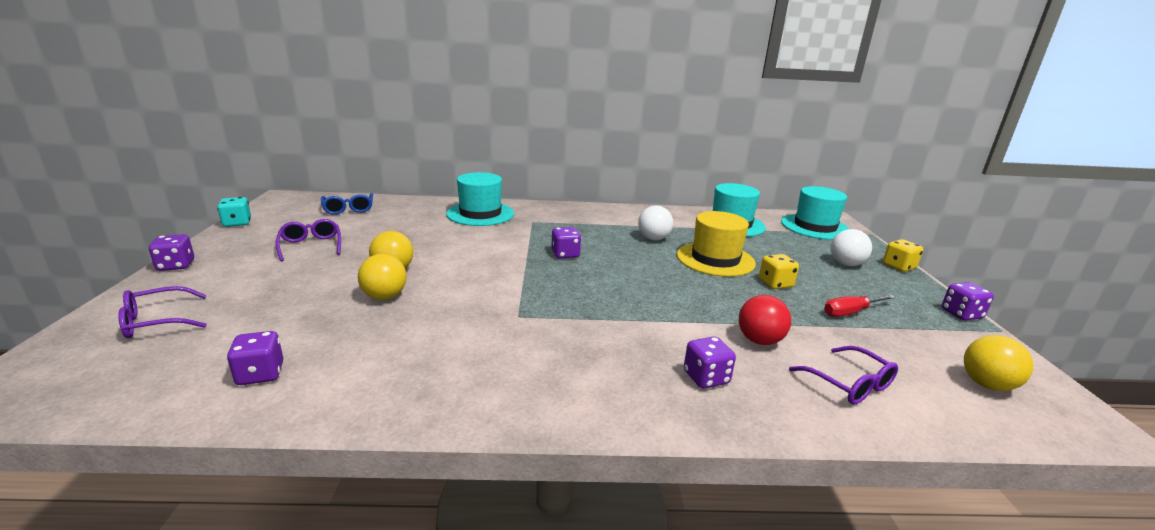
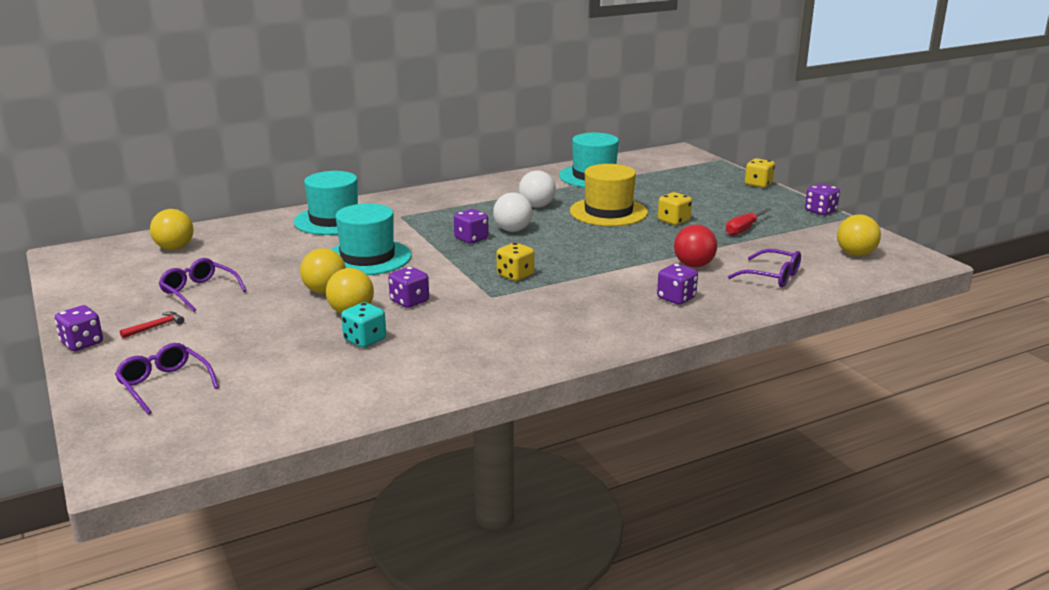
camera: 25 degrees left, 0 degrees up
(157, 321) = (164, 385): purple glasses -> purple glasses turned 105 degrees clockwise
(237, 223) = (66, 291): turquoise dice -> turquoise dice (365, 340)
(239, 266) = (156, 327): none -> red hammer
(260, 374) = (334, 388): purple dice -> purple dice (409, 301)
(348, 209) = (175, 248): blue glasses -> yellow ball
(564, 300) = (515, 275): none -> yellow dice
(815, 227) = (669, 163): turquoise hat -> turquoise hat (367, 258)
(846, 264) = (717, 191): white ball -> white ball (512, 230)

